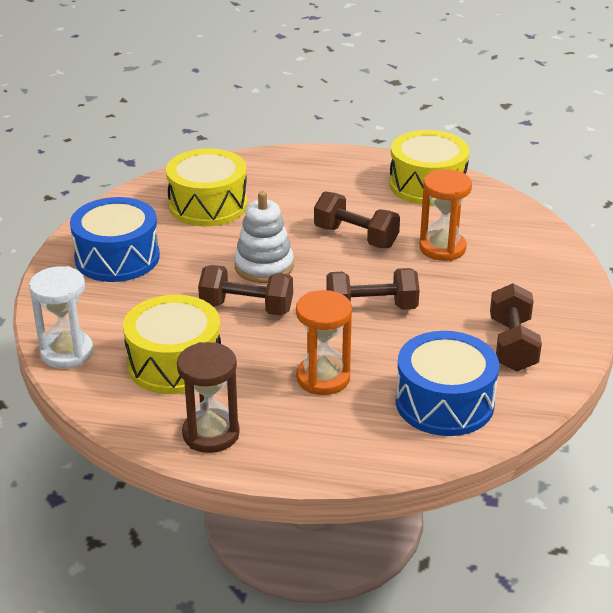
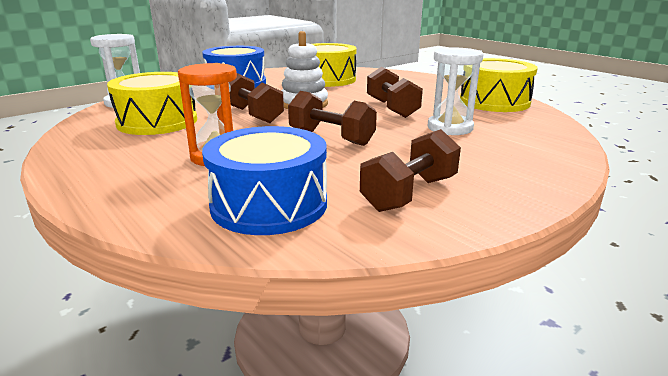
camera: 40 degrees right, 10 degrees down
(211, 434) = (88, 155): brown hourglass -> none
(442, 248) = (450, 128): orange hourglass -> white hourglass

